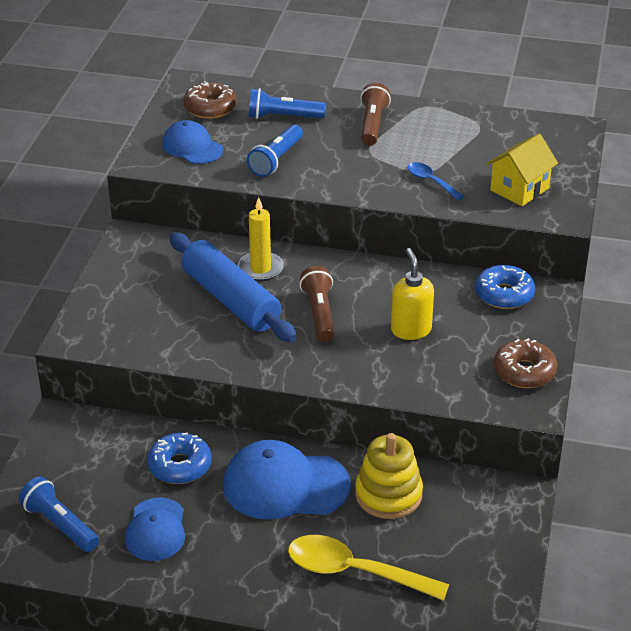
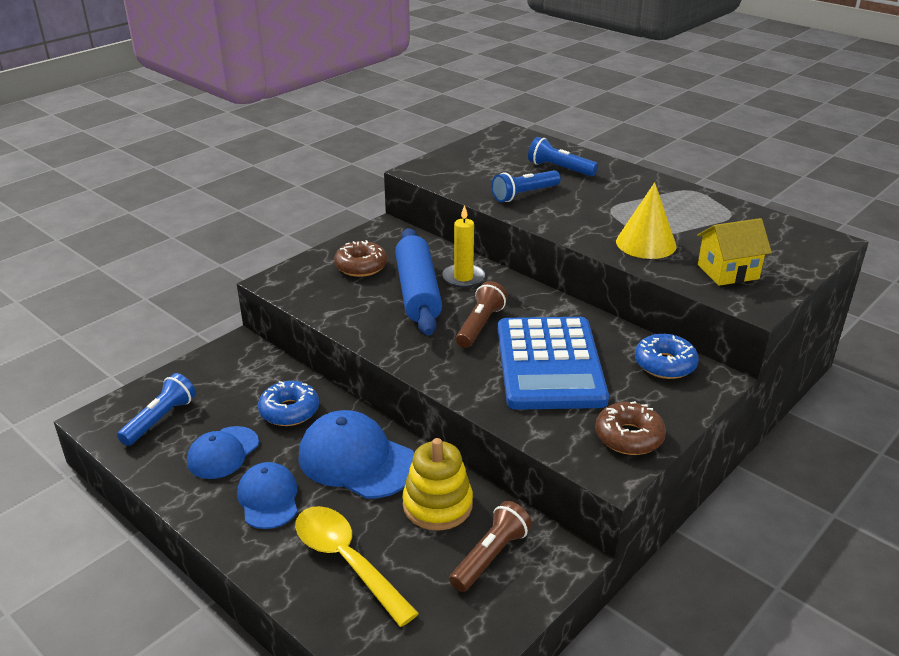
camera: 30 degrees right, 5 degrees down
(60, 525) = (160, 419): blue flashlight -> blue flashlight turned 45 degrees clockwise
(192, 147) = (466, 170): blue cap -> blue cap (268, 498)
(210, 108) = (507, 150): brown donut -> brown donut (361, 266)
(372, 125) = (631, 191): brown flashlight -> brown flashlight (490, 556)
(411, 330) = (549, 364): yellow soap dispenser -> blue calculator
(431, 181) = (646, 243): blue spoon -> yellow cone

